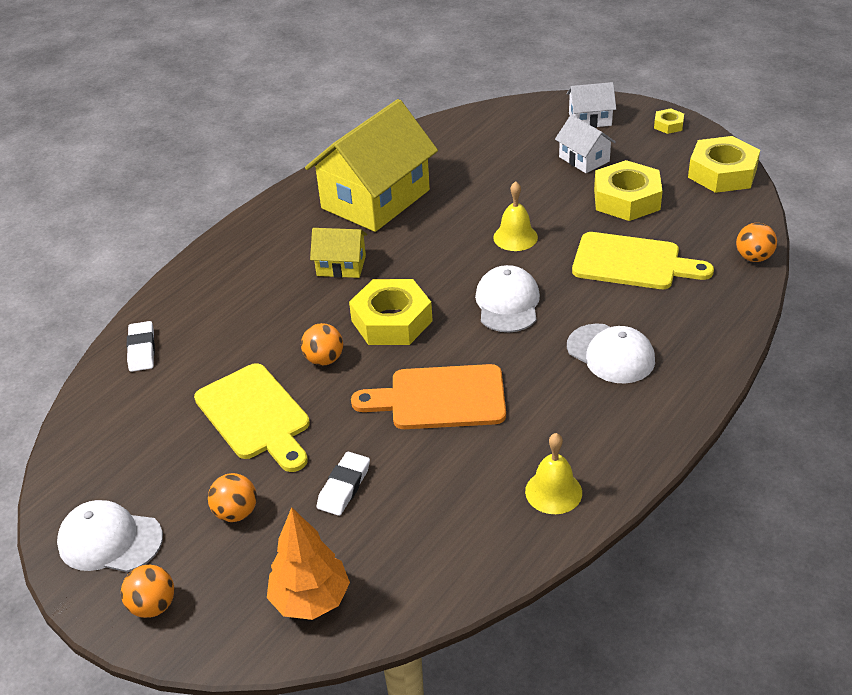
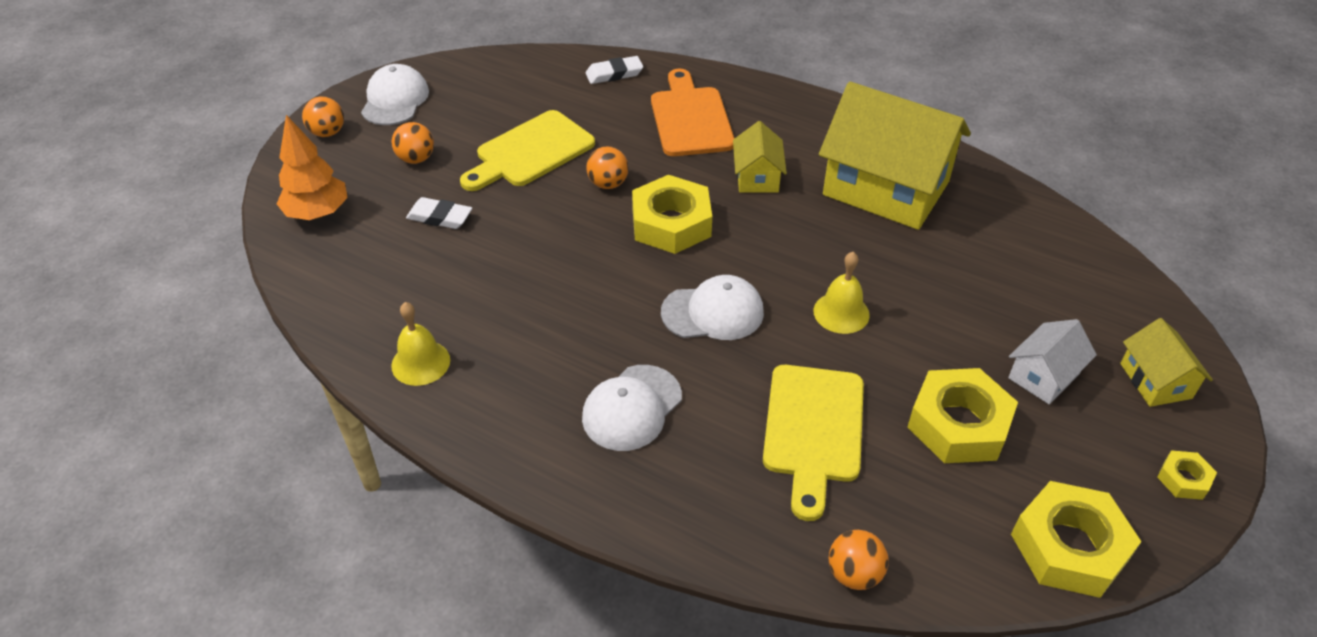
camera: 80 degrees right, 5 degrees up
(440, 398) = (555, 269): orange cutting board -> orange cutting board (690, 118)
(590, 119) = (1155, 381): white house -> yellow house

